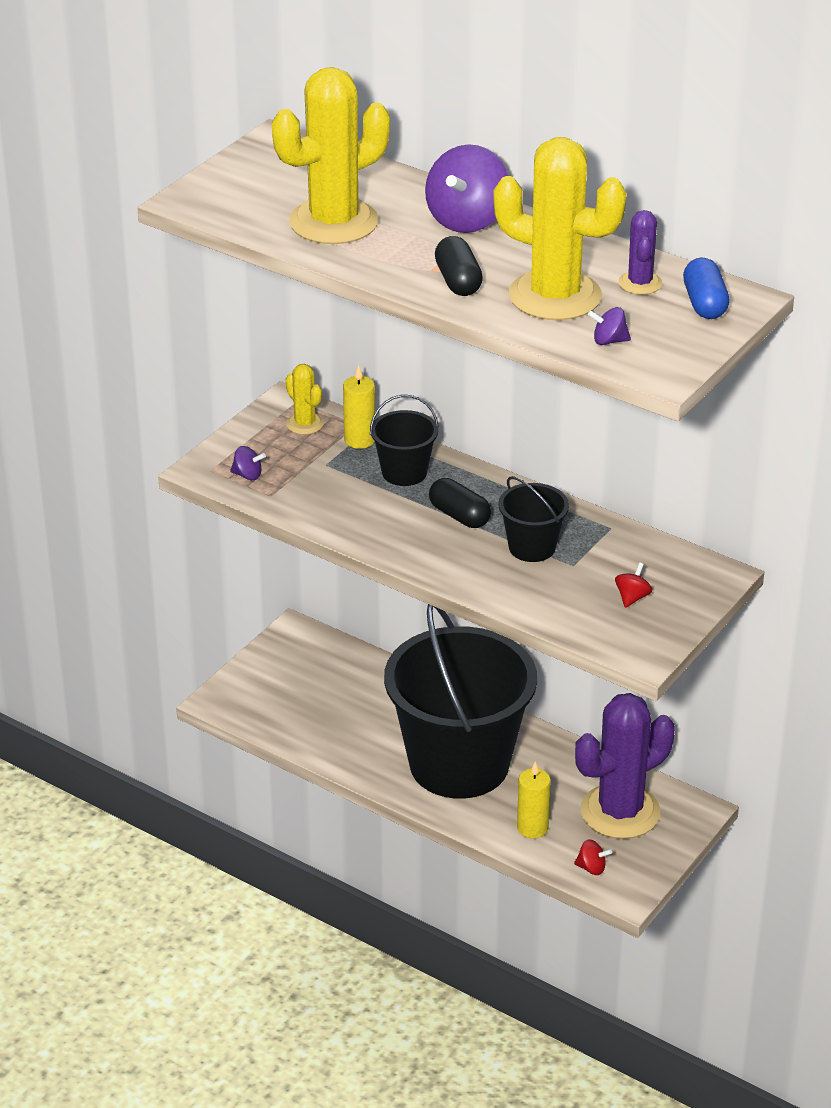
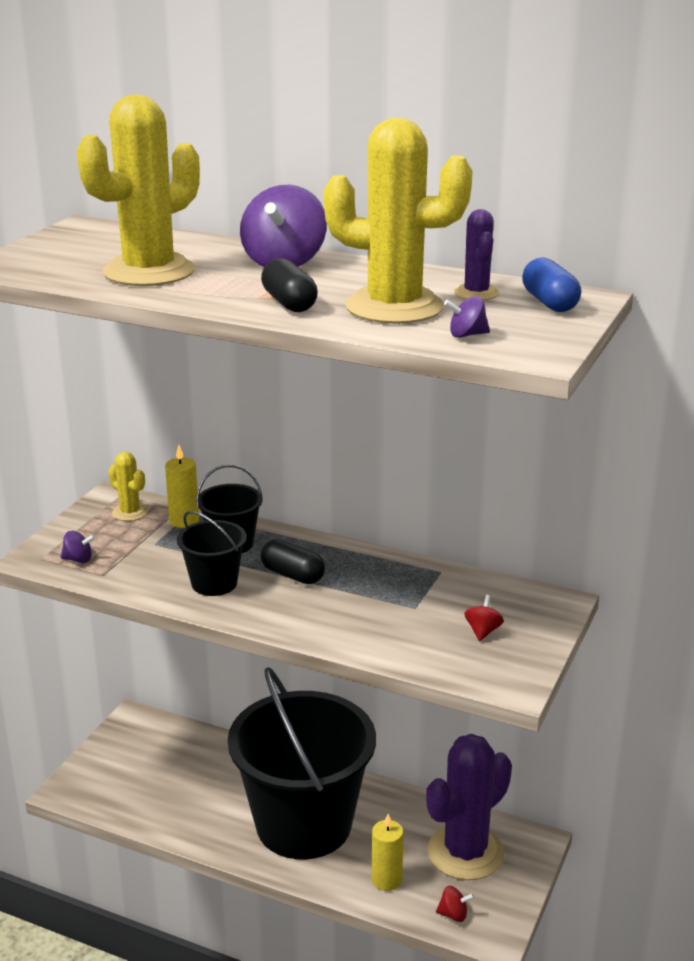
camera: 10 degrees left, 10 degrees down
(532, 547) = (370, 596): black bucket -> black bucket (214, 583)

